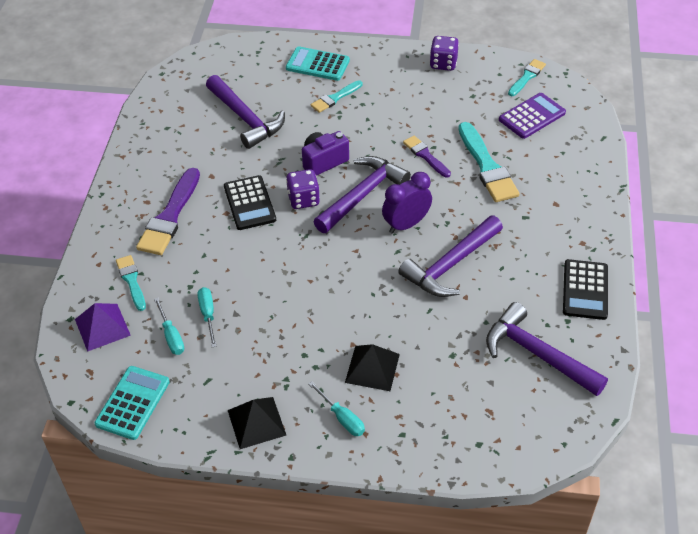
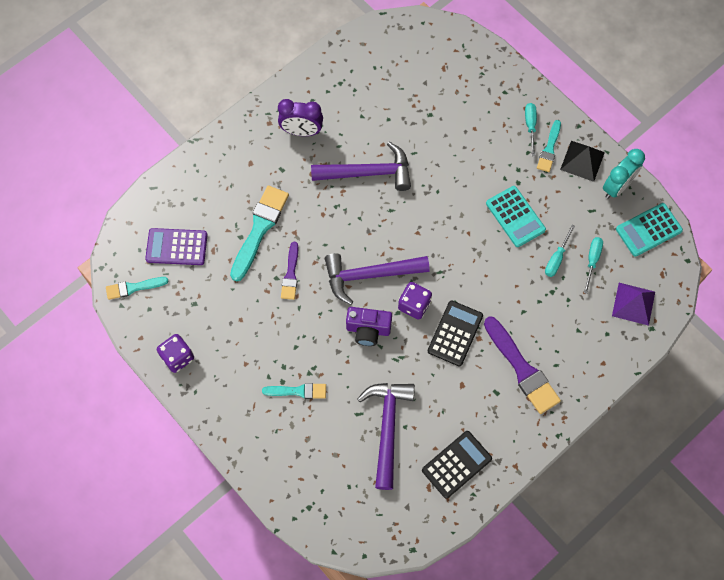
camera: 140 degrees left, 20 degrees up
(131, 281) = (589, 328): turquoise brush -> turquoise brush (549, 149)
(170, 216) = (521, 368): purple brush -> purple brush turned 90 degrees clockwise
(198, 422) = (617, 187): none -> turquoise clock
(317, 64) = (275, 445): turquoise calculator -> turquoise calculator (515, 216)
(372, 368) = (485, 142): black pyramid -> none
(406, 224) = (364, 226): purple clock -> purple clock (301, 131)
(537, 354) = (381, 77): purple hammer -> none
(585, 290) = (307, 92): black calculator -> black calculator (456, 464)

